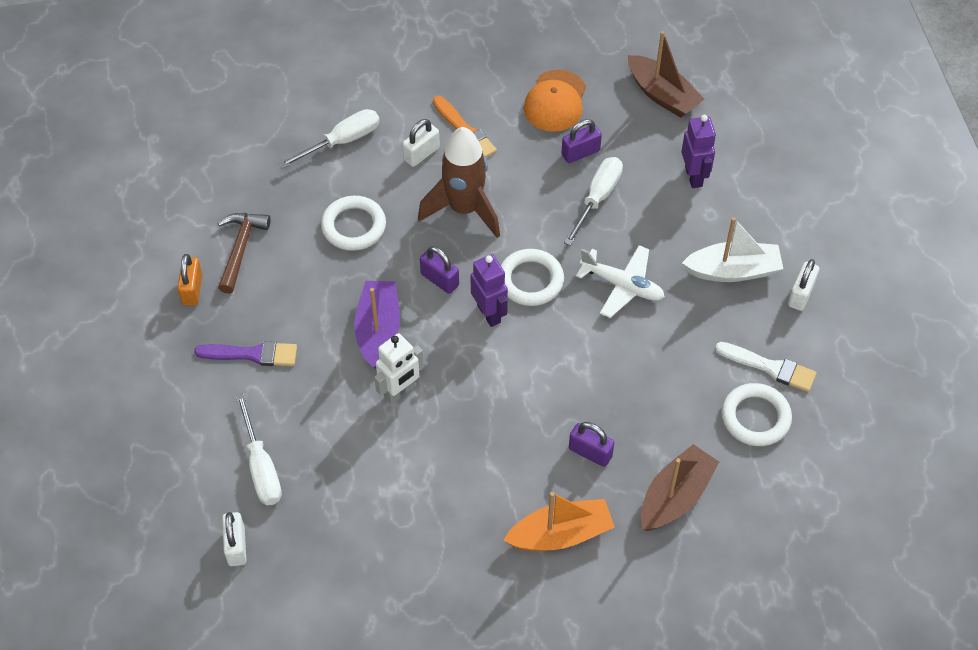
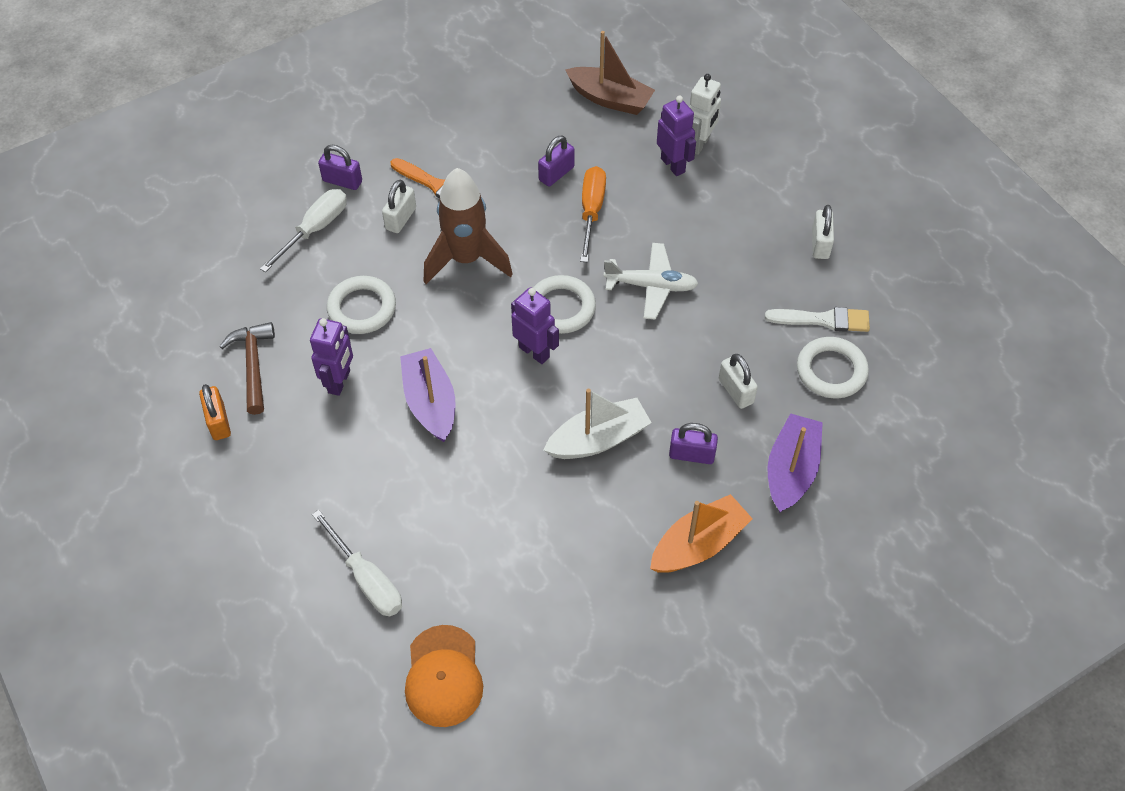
camera: 20 degrees left, 0 degrees up
(236, 546) = (374, 670): white padlock -> white padlock (736, 391)
(252, 354) = (310, 467): purple brush -> none
(308, 287) = (339, 382): none -> purple robot
(400, 392) = (478, 456): white robot -> white robot (699, 144)
(439, 280) = (471, 334): purple padlock -> purple padlock (342, 181)
(555, 101) = (511, 132): orange cap -> orange cap (443, 676)
(597, 198) = (591, 211): white screwdriver -> orange screwdriver
(675, 496) = (791, 470): brown boat -> purple boat
(733, 271) = (748, 241): white boat -> white boat (598, 439)

